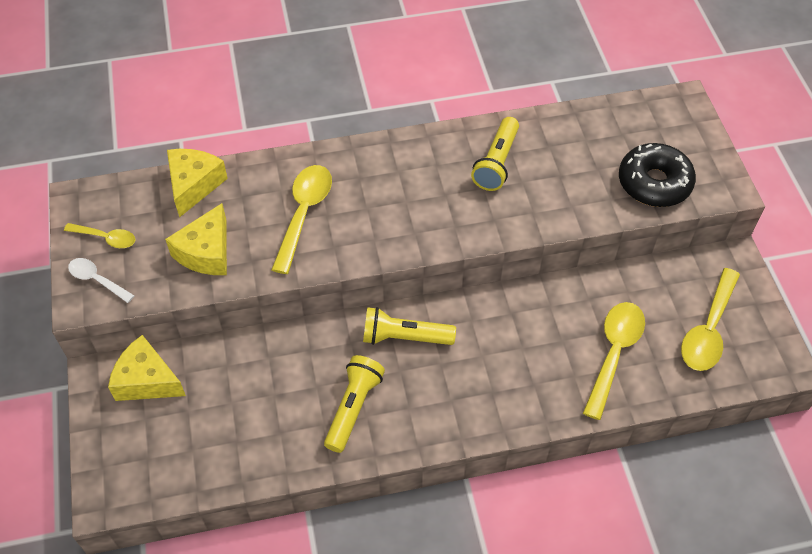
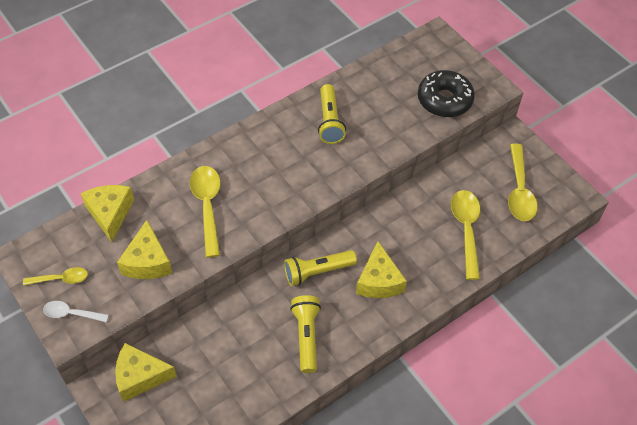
camera: 25 degrees left, 0 degrees up
(473, 375) = (379, 281): none -> yellow cheese

